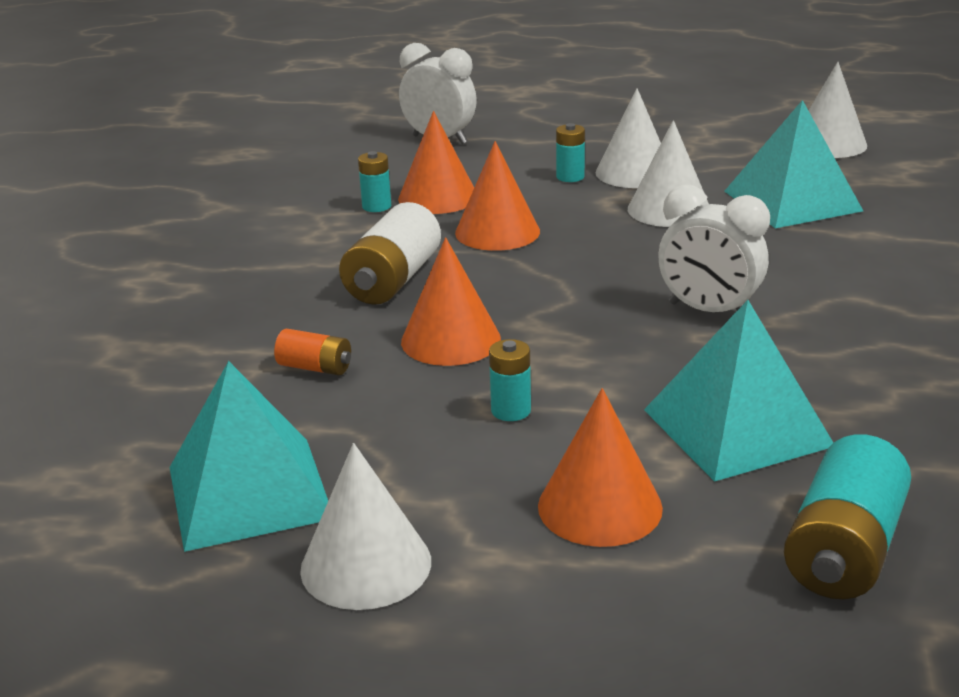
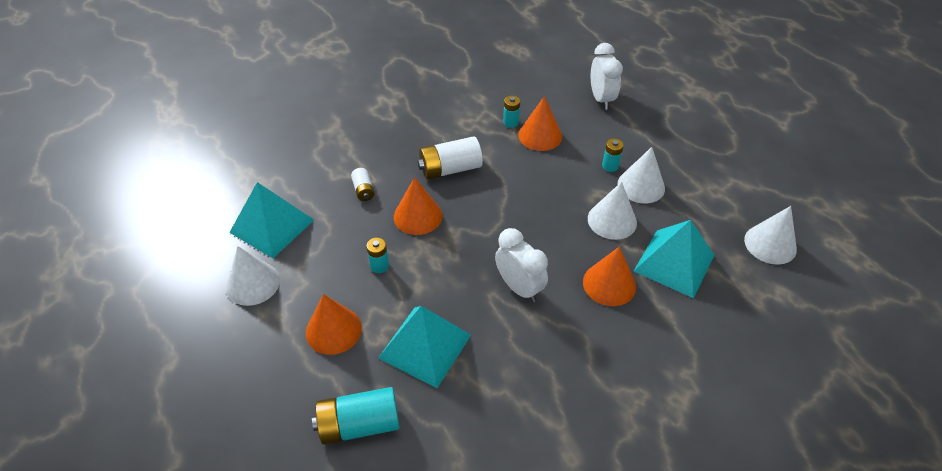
camera: 50 degrees right, 20 degrees up
(315, 367) = (363, 190): orange battery -> white battery
(497, 232) = (526, 174): orange cone -> orange cone (609, 284)
(709, 311) = (519, 287): white clock -> white clock turned 150 degrees clockwise

